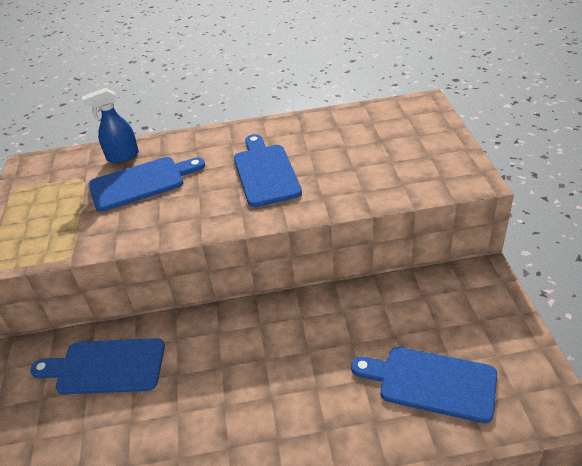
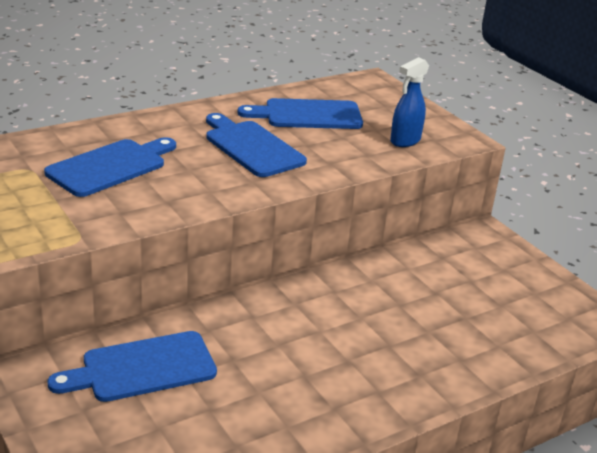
camera: 30 degrees left, 10 degrees down
(122, 156) = (62, 144): blue spray bottle -> blue spray bottle (405, 141)
(431, 382) = (492, 322): blue cutting board -> blue cutting board (308, 115)

